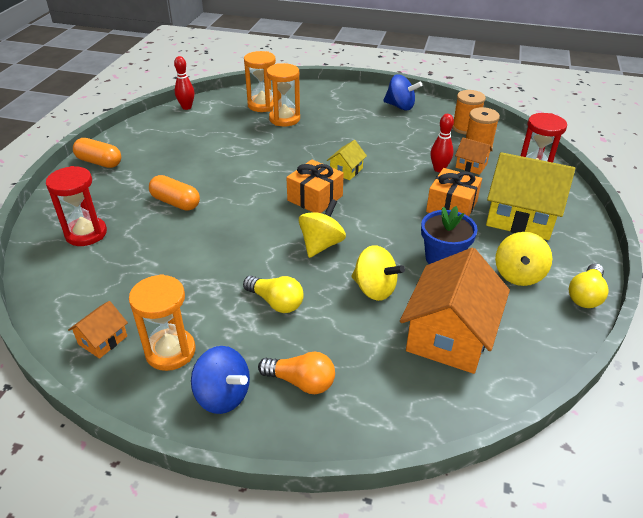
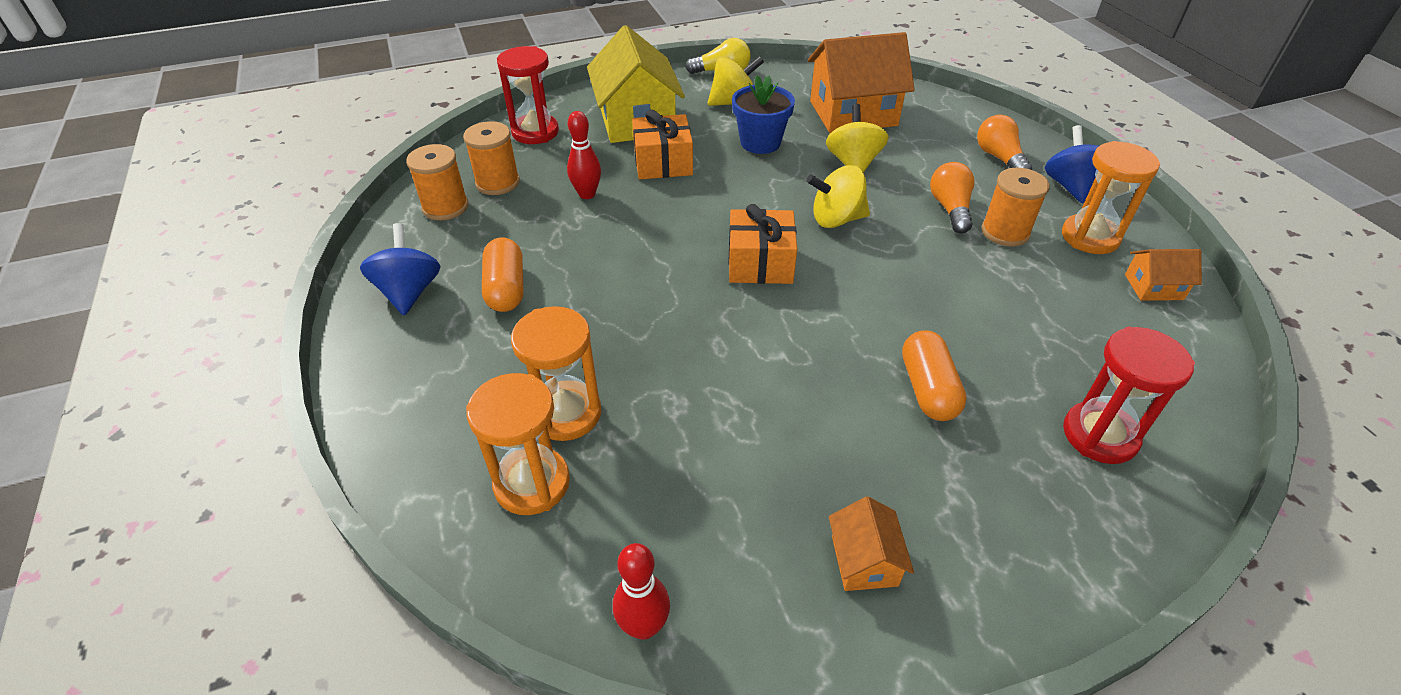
camera: 125 degrees left, 5 degrees up
(99, 162) = (975, 596): orange capsule -> orange capsule (506, 288)
(226, 311) = (1005, 232): none -> orange spool
(276, 302) = (950, 209): yellow light bulb -> orange light bulb
(346, 170) = (668, 265): yellow house -> none
(471, 165) = (554, 174): orange house -> orange house (864, 561)

